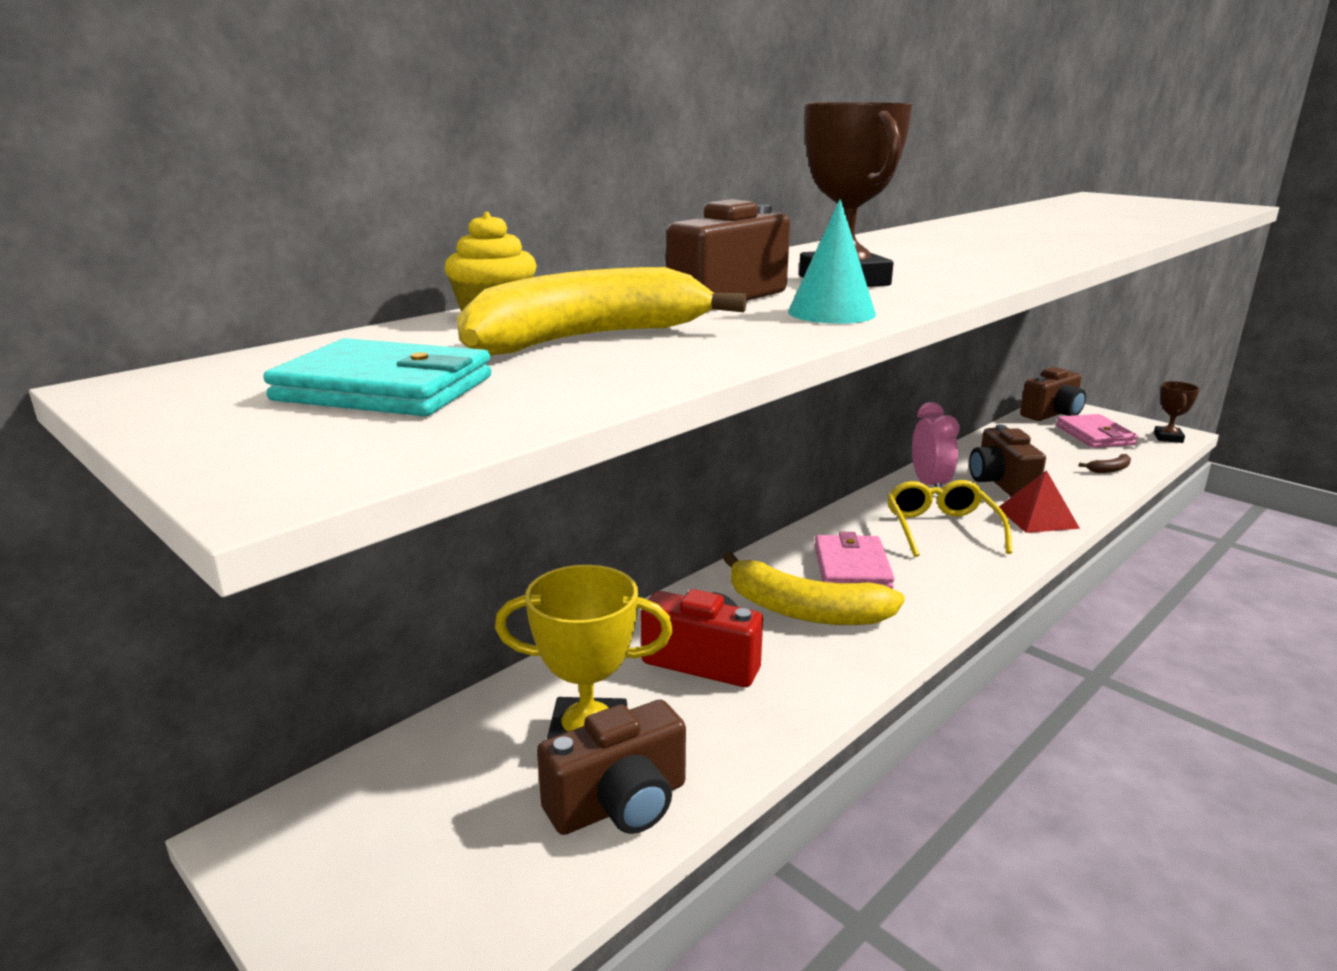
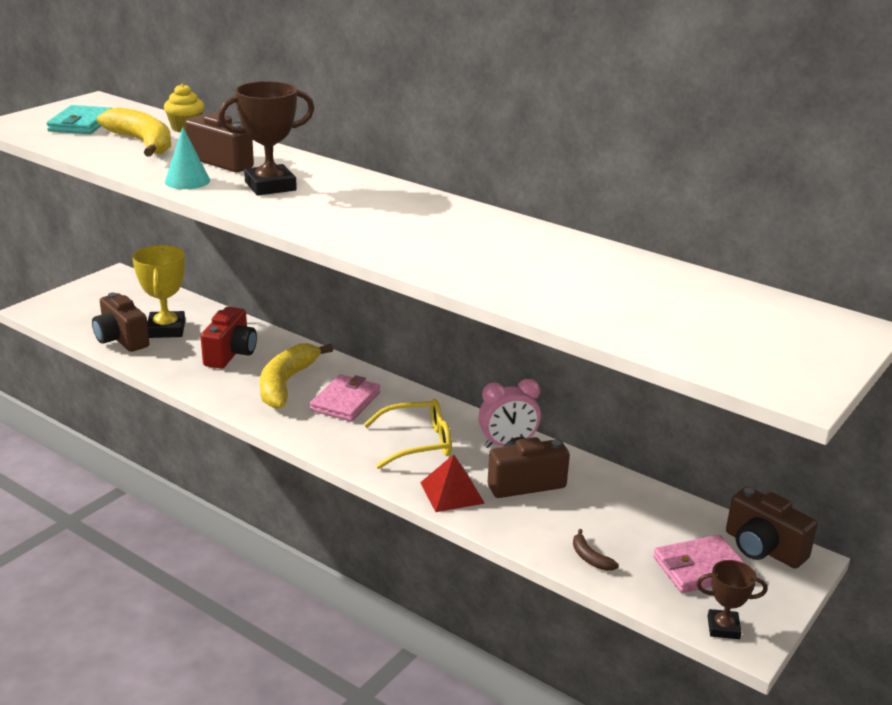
camera: 80 degrees right, 5 degrees up
(852, 567) = (345, 402): pink wallet -> pink wallet turned 60 degrees counterclockwise

